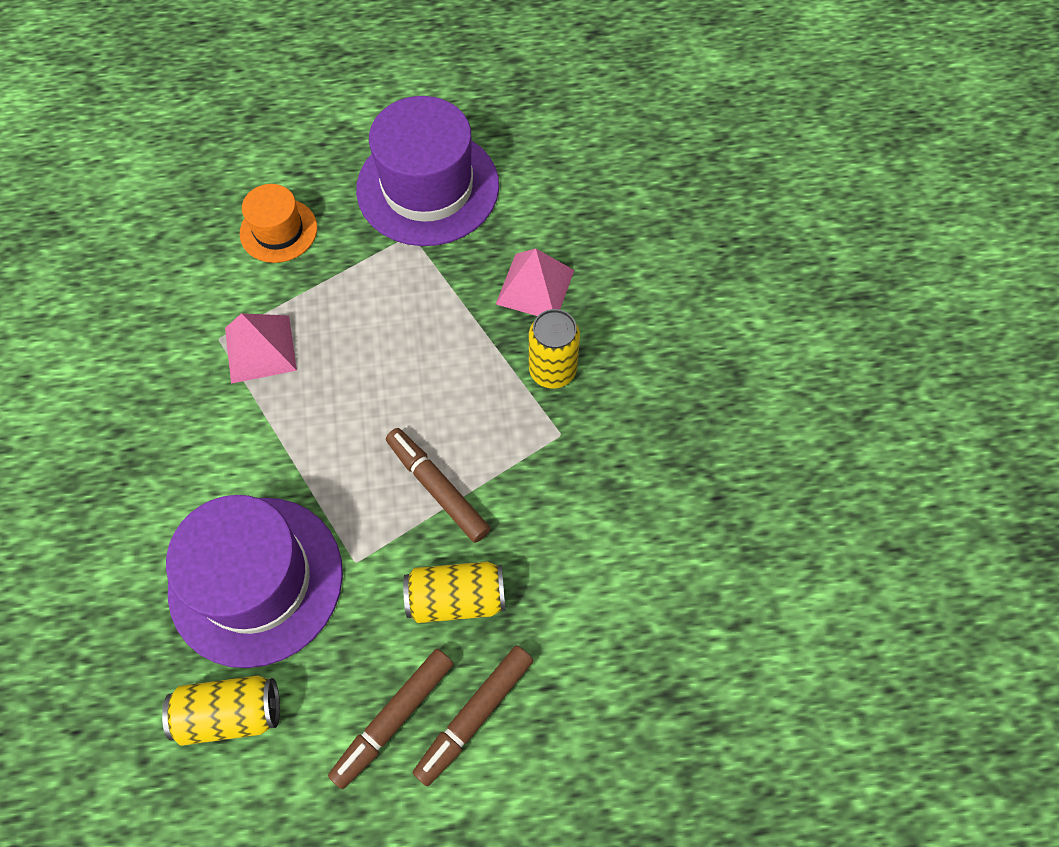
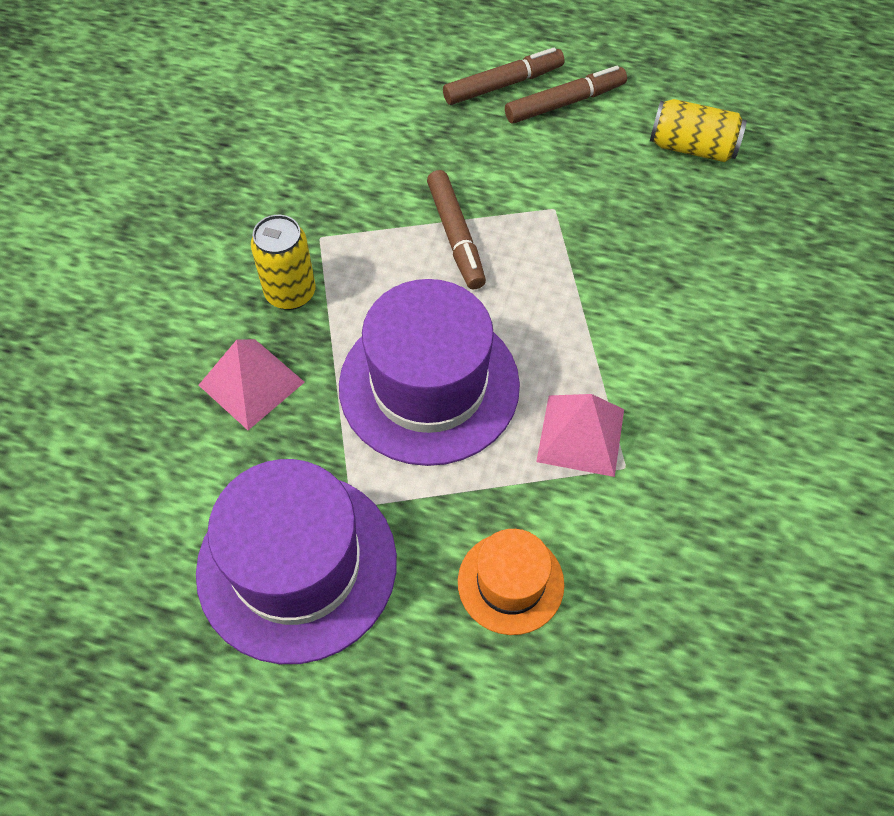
camera: 155 degrees left, 5 degrees down
(256, 580) = (646, 226): purple hat -> purple hat (429, 385)
(456, 598) = (480, 155): yellow can -> none

